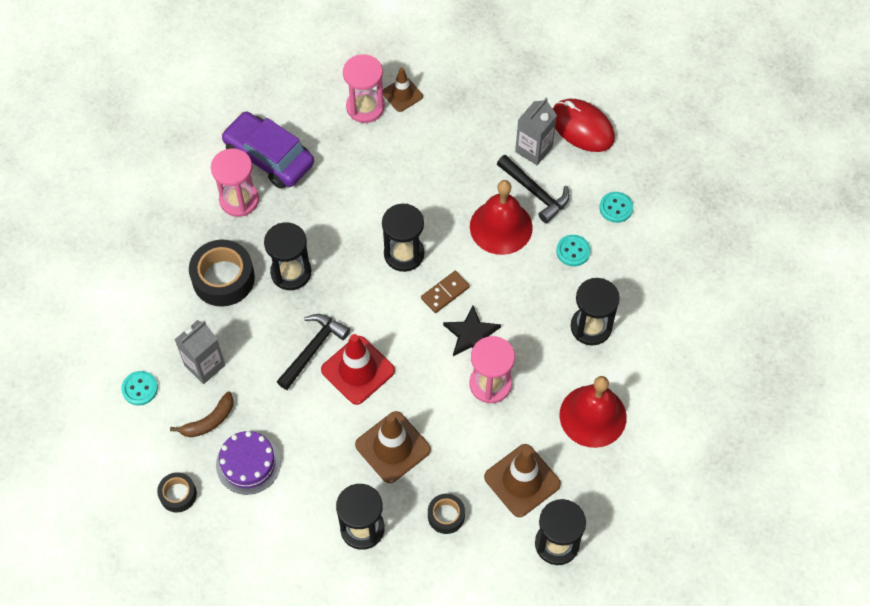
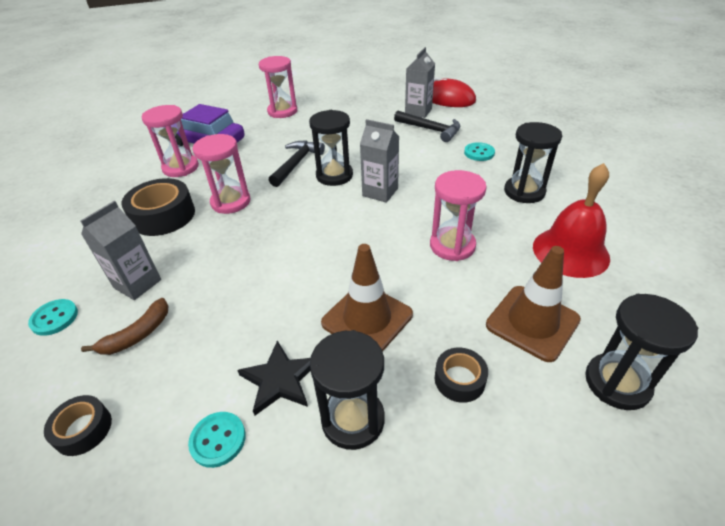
camera: 10 degrees left, 20 degrees down
(248, 463) = (187, 371): purple cake -> none
(291, 272) = (231, 202): black hourglass -> pink hourglass
(313, 349) = (259, 251): black hammer -> black hammer (296, 163)
(358, 370) = (310, 259): red traffic cone -> none
(402, 94) = (309, 103): brown traffic cone -> none
(445, 293) = (380, 192): brown domino -> grey carton
(471, 334) = (416, 214): black star -> black star (280, 380)
(501, 227) = (412, 149): red bell -> none
(616, 208) = (498, 128): turquoise button -> turquoise button (218, 440)

